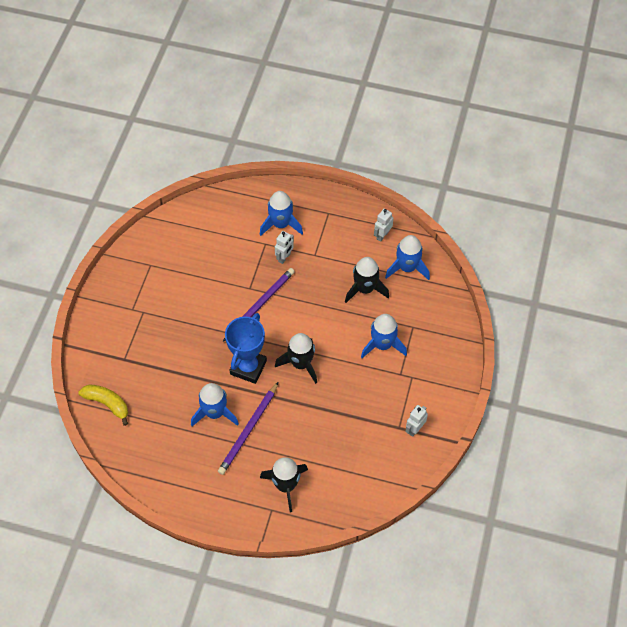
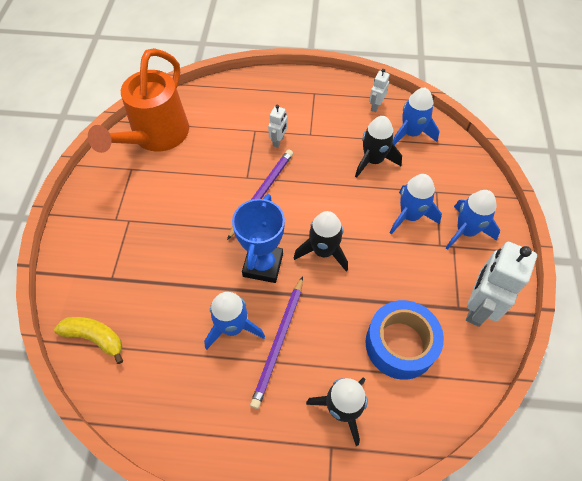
camera: 10 degrees left, 0 degrees up
(175, 237) = (156, 137): none -> orange watering can
(281, 224) = (267, 110): blue rocket -> blue rocket (466, 231)
(343, 447) = (400, 344): none -> blue tape
(414, 429) = (477, 307): white robot -> white robot, size x2.02

